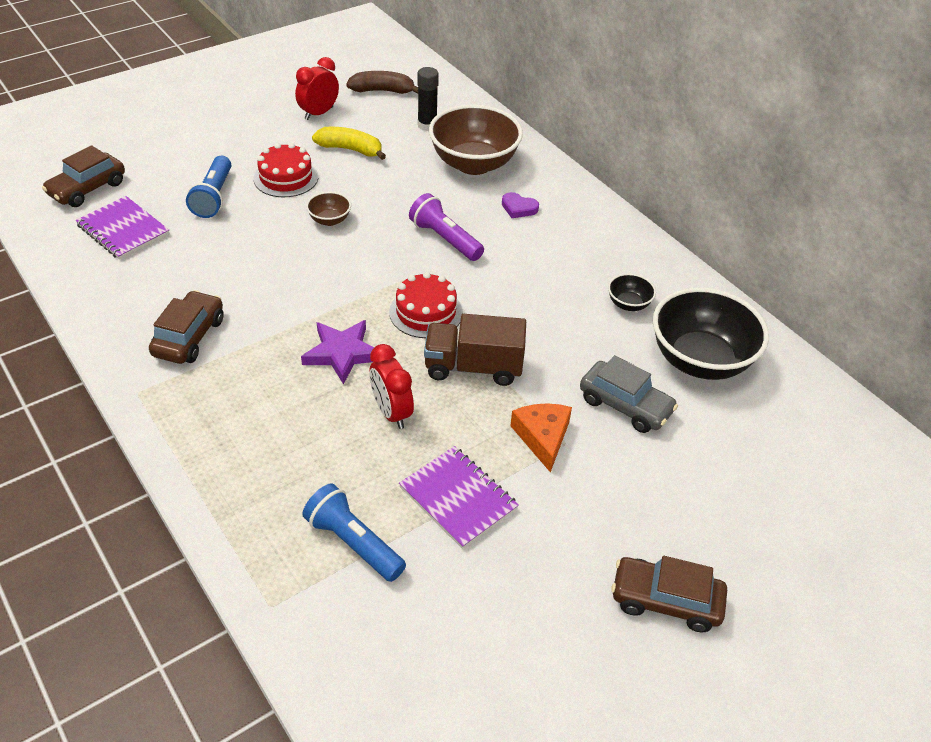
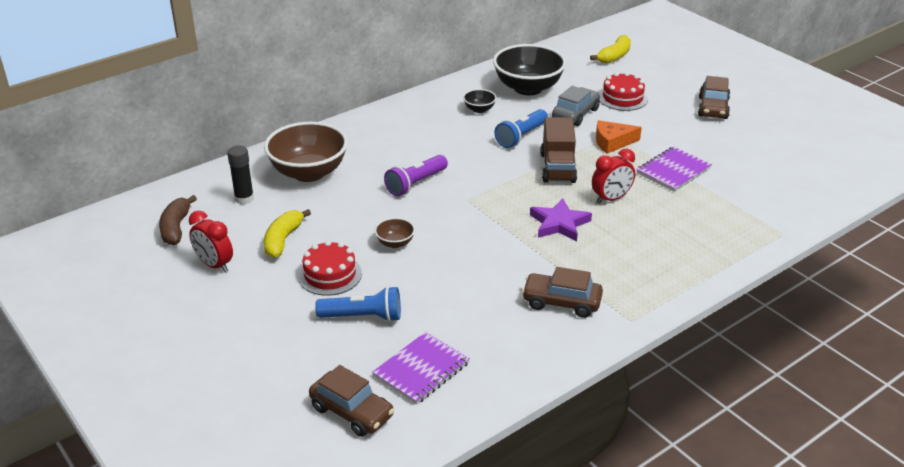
camera: 90 degrees left, 10 degrees down
(353, 543) = (724, 207): blue flashlight -> blue flashlight (521, 137)
(426, 312) = (505, 189): red cake -> red cake (622, 98)
(518, 208) = (371, 151): purple heart -> none
(839, 485) = (614, 56): none -> yellow banana

